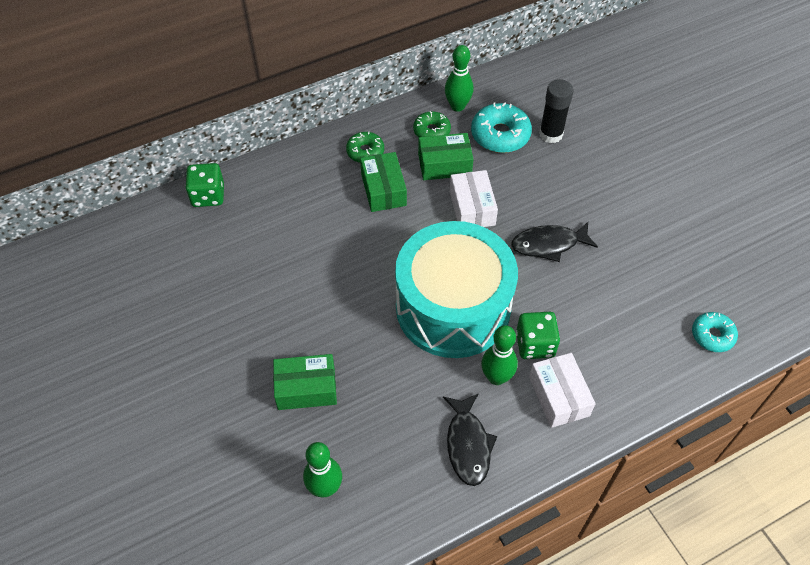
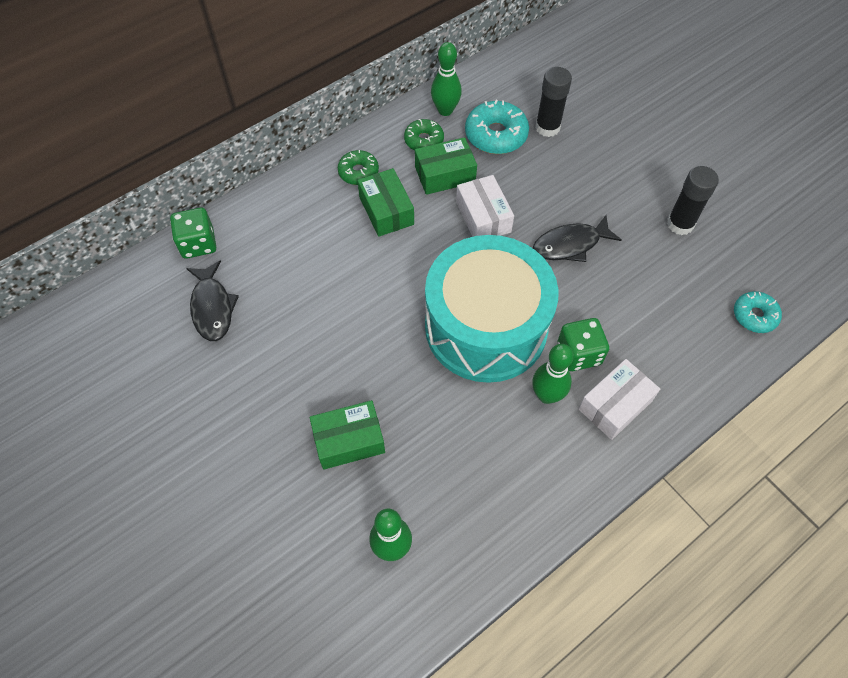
camera: 10 degrees left, 5 degrees up
(468, 445) = (533, 473): black fish -> black fish (212, 307)
(558, 396) = (615, 405): white box -> white box turned 75 degrees clockwise
(659, 240) = (680, 224): none -> black glue stick

